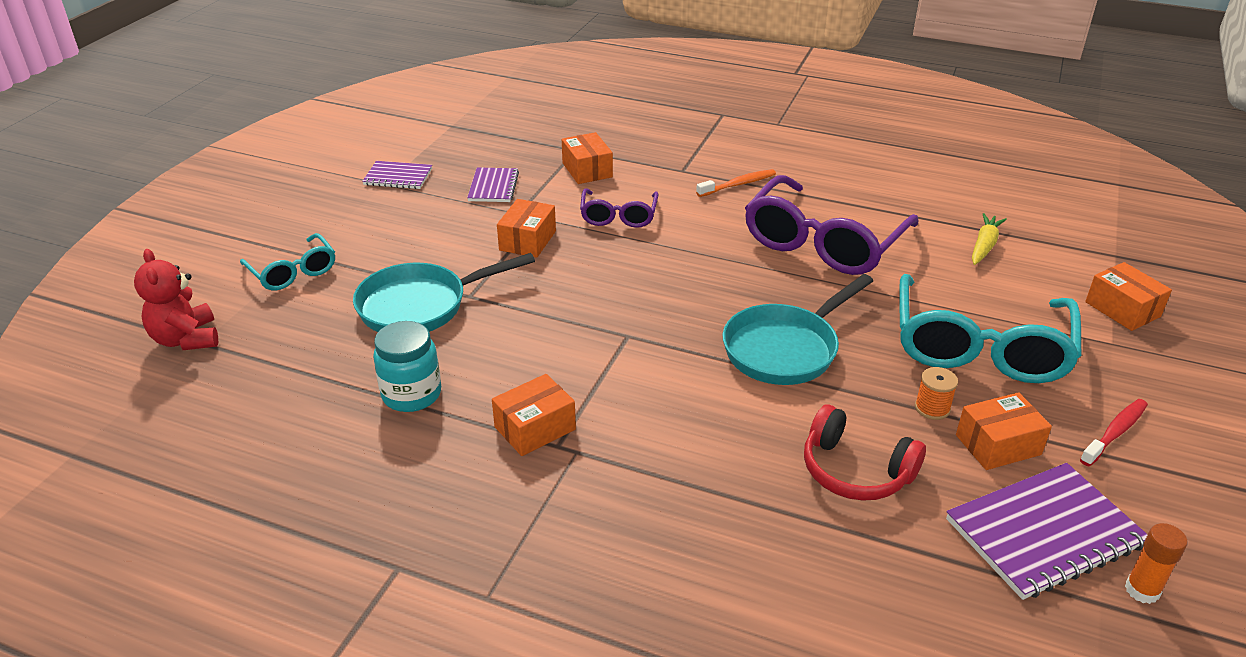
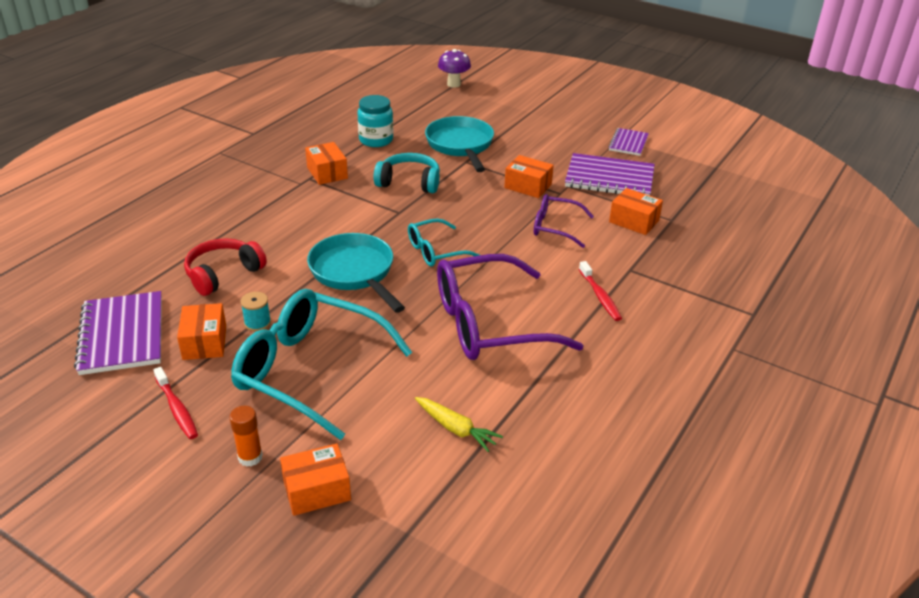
camera: 100 degrees right, 0 degrees up
(186, 339) = (454, 84): red teddy bear -> purple mushroom
(293, 272) = (511, 109): turquoise glasses -> turquoise glasses (435, 251)
(493, 187) = (609, 178): purple notebook -> purple notebook, size x1.75
(543, 338) = (409, 182): none -> turquoise headphones
(587, 170) = (634, 221): orange box -> orange box turned 45 degrees clockwise
(738, 184) = (600, 296): orange toothbrush -> red toothbrush
(823, 243) = (488, 324): purple glasses -> purple glasses turned 60 degrees counterclockwise
(932, 408) = (257, 323): orange spool -> turquoise spool
(1142, 590) = (53, 359): orange glue stick -> orange glue stick (250, 457)

